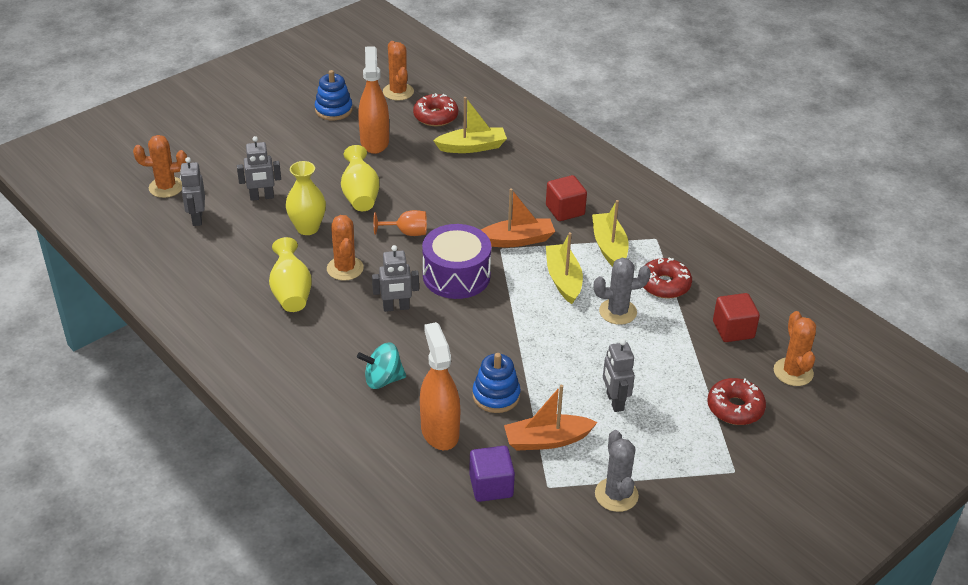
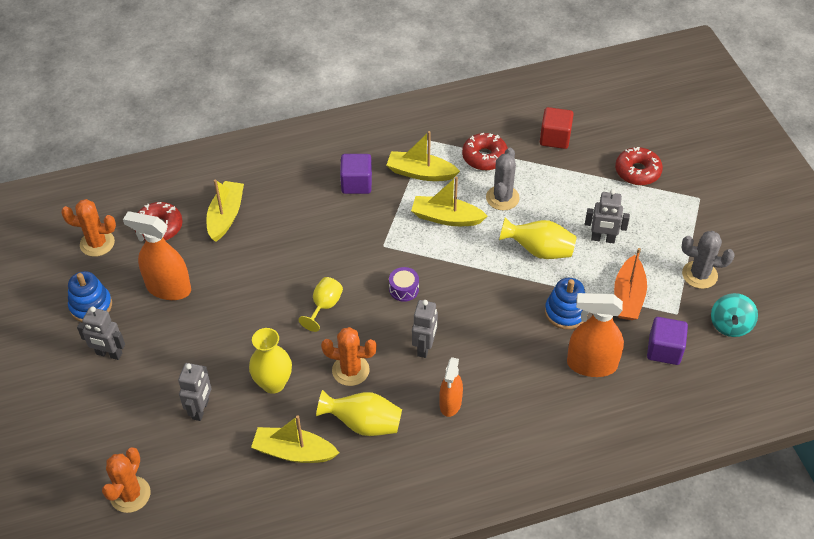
camera: 65 degrees left, 10 degrees up
(197, 218) = (202, 477): grey robot -> grey robot (109, 354)
(243, 260) = (294, 452): none -> yellow boat
(340, 342) = (450, 403): none -> orange spray bottle
(360, 195) = (247, 325): yellow vase -> yellow vase (539, 250)
(383, 379) = (513, 386): turquoise spinning top -> turquoise spinning top (730, 325)
(407, 232) = (324, 306): orange goblet -> yellow goblet
(456, 276) = (404, 289): purple drum -> purple drum, size x0.46
(517, 240) = (378, 230): orange boat -> none
(565, 210) = (356, 183): red cube -> purple cube
(793, 372) = (614, 124): orange cactus -> none

